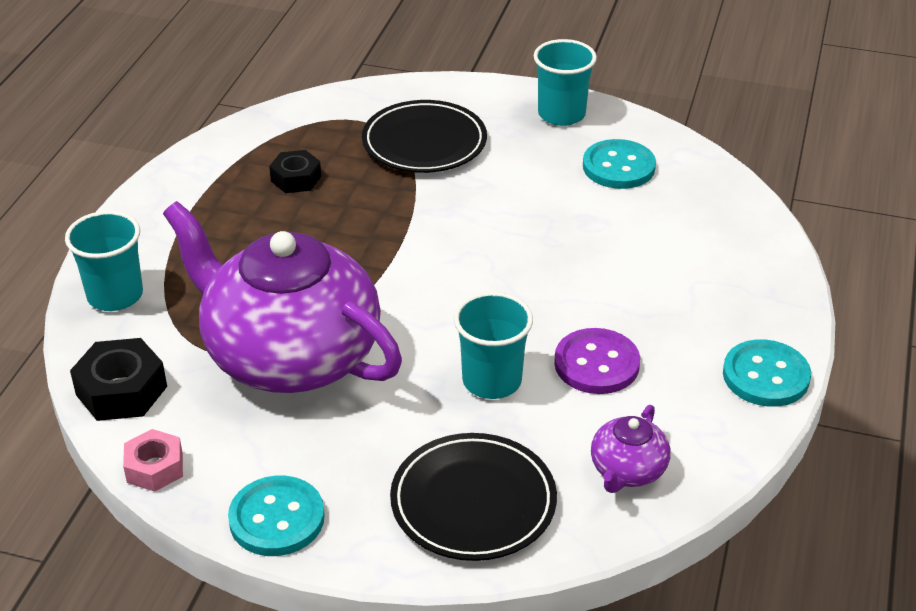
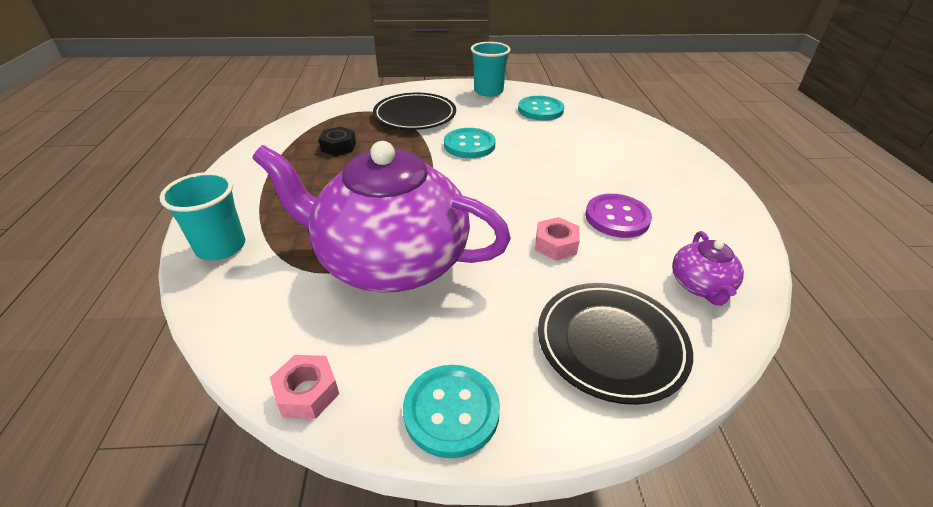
camera: 20 degrees left, 0 degrees up
(121, 390) = (249, 324): black nut -> none
(492, 381) = (555, 244): turquoise cup -> pink nut
(765, 376) = (725, 202): turquoise button -> turquoise button (469, 145)

